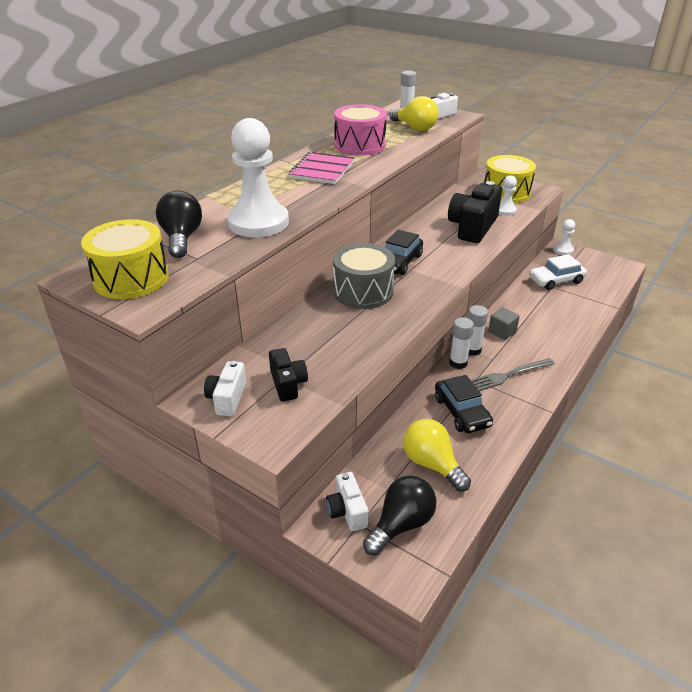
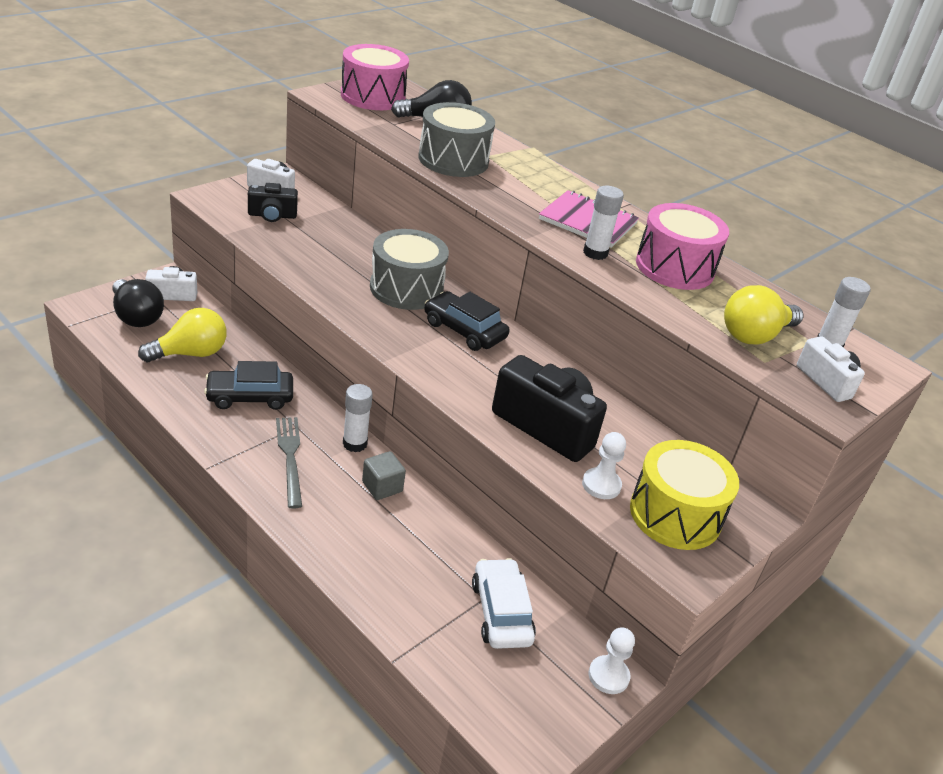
camera: 95 degrees right, 0 degrees up
(131, 278) = (373, 96): yellow drum -> pink drum
(258, 222) = (453, 160): white pawn -> grey drum
(458, 363) = (335, 423): white glue stick -> white glue stick (595, 253)

